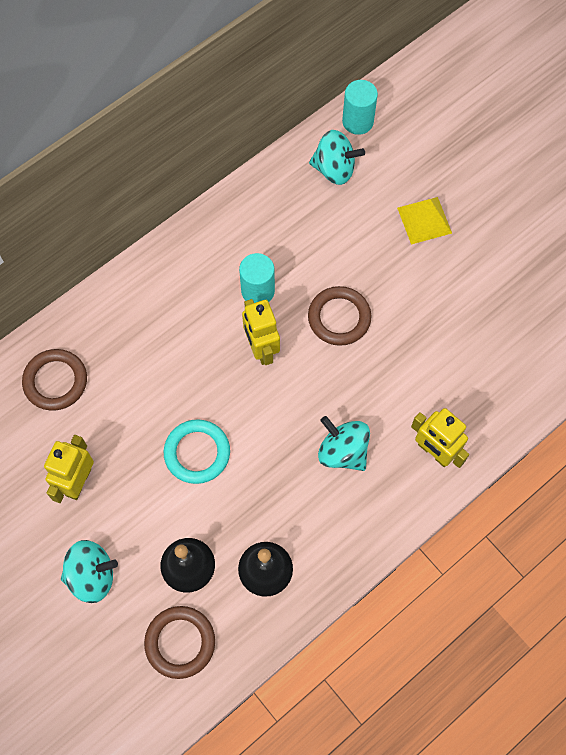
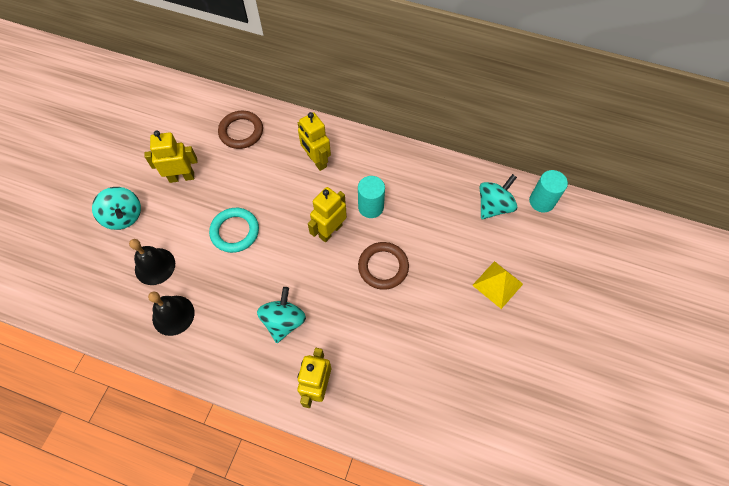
camera: 60 degrees right, 5 degrees down
(157, 316) = (316, 161): none -> yellow robot
(180, 642) = (100, 289): brown ring -> none
(334, 169) = (494, 206): turquoise spinning top -> turquoise spinning top turned 120 degrees counterclockwise

